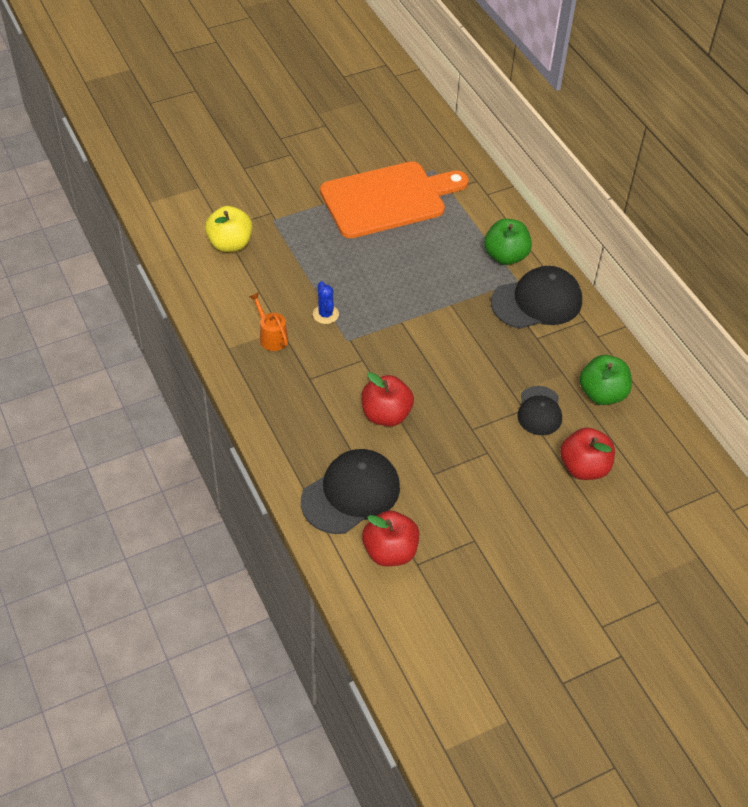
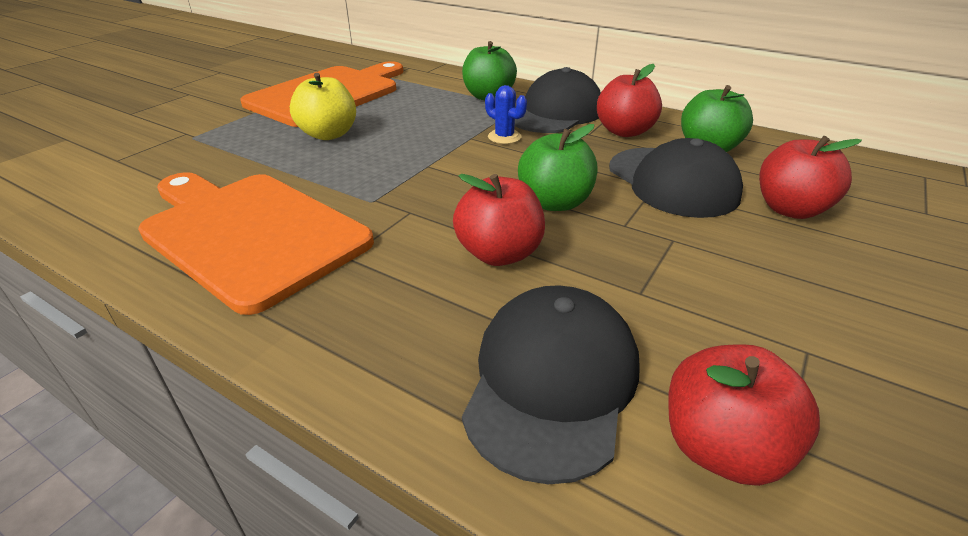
camera: 30 degrees left, 15 degrees down
(230, 244) = (135, 169): yellow apple -> yellow apple (328, 134)
(271, 336) = (250, 233): orange watering can -> orange cutting board
(325, 314) = (321, 188): blue cactus -> blue cactus (504, 137)
(449, 393) = (555, 202): none -> green apple
(539, 411) = (672, 182): black cap -> black cap, size x1.66
(564, 348) = (624, 131): none -> red apple

